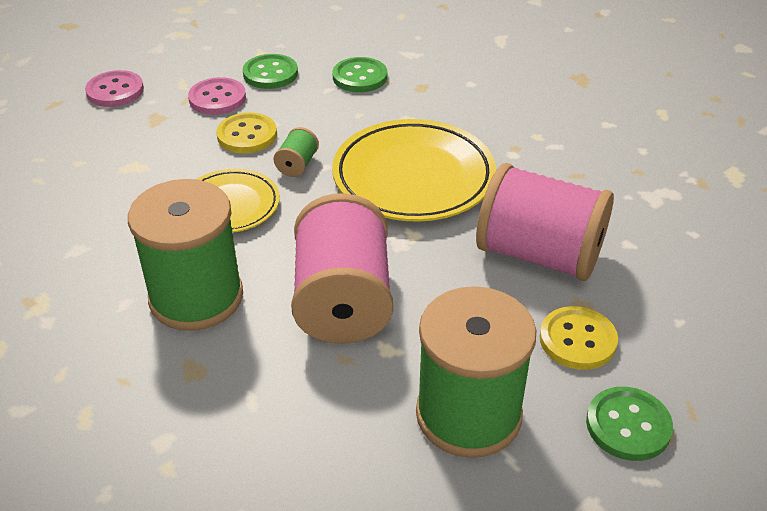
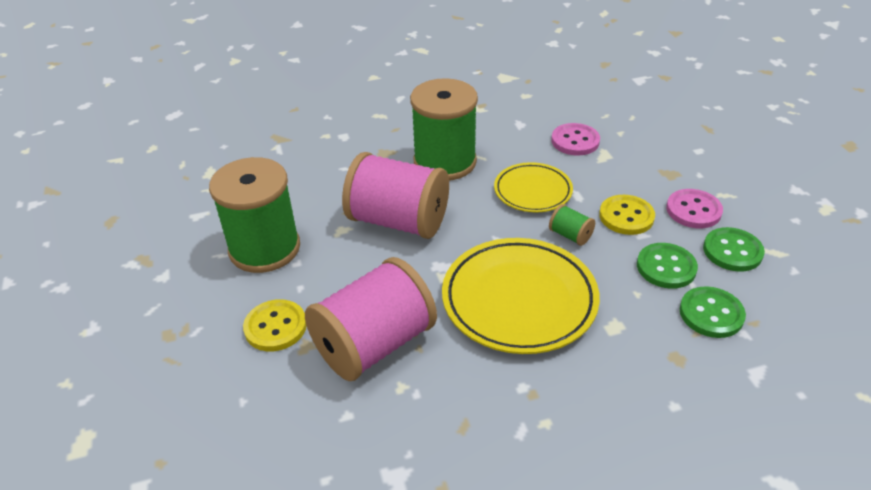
camera: 115 degrees right, 0 degrees up
(115, 91) = (721, 158): pink button -> pink button (575, 141)
(628, 425) = (191, 319): green button -> green button (666, 267)

